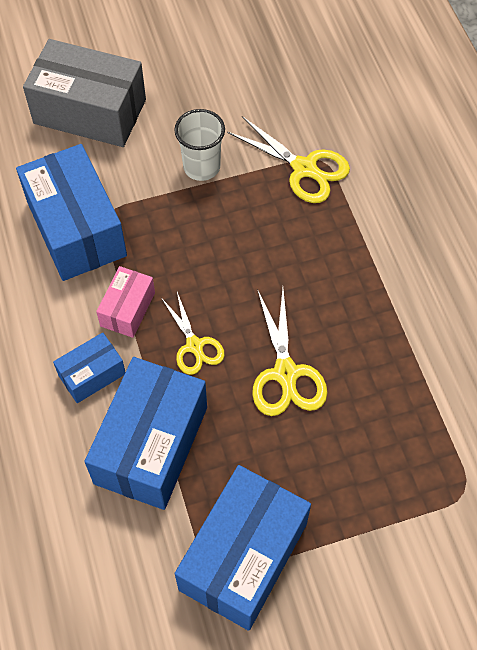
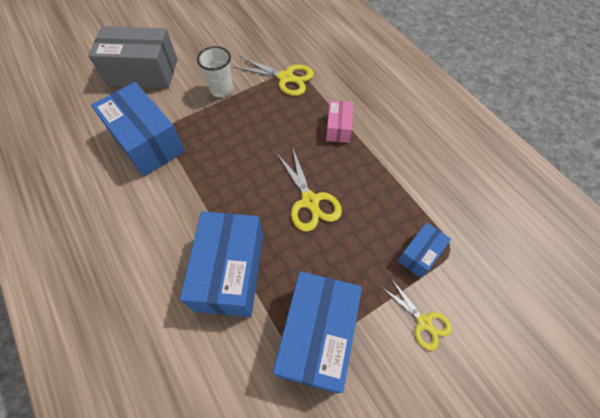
camera: 15 degrees left, 0 degrees up
(92, 374) = (177, 233): blue box -> blue box (420, 254)
(128, 309) = (193, 184): pink box -> pink box (338, 128)
(194, 345) = (244, 197): yellow scissors -> yellow scissors (424, 322)

